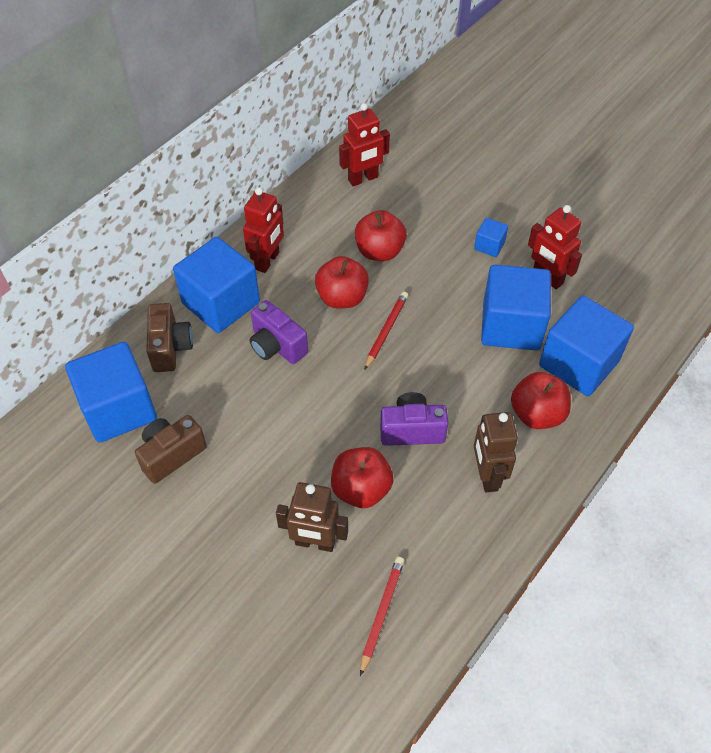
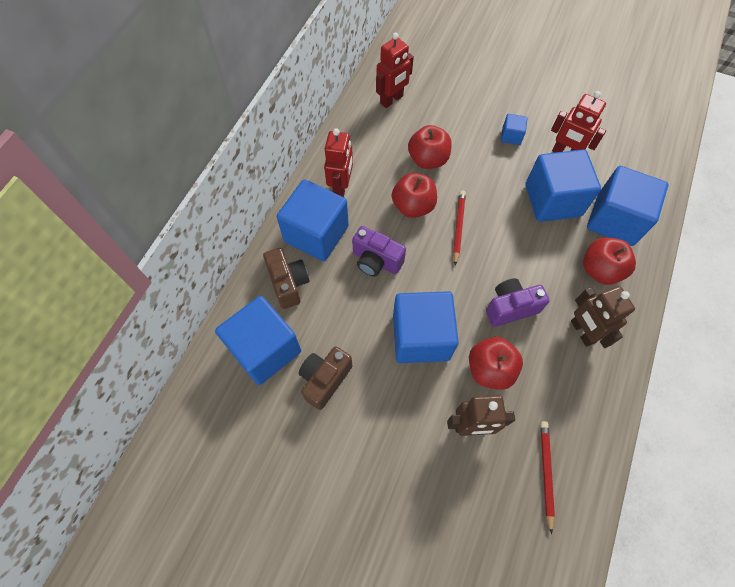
camera: 15 degrees left, 10 degrees up
(295, 437) = (421, 337): none -> blue cube

